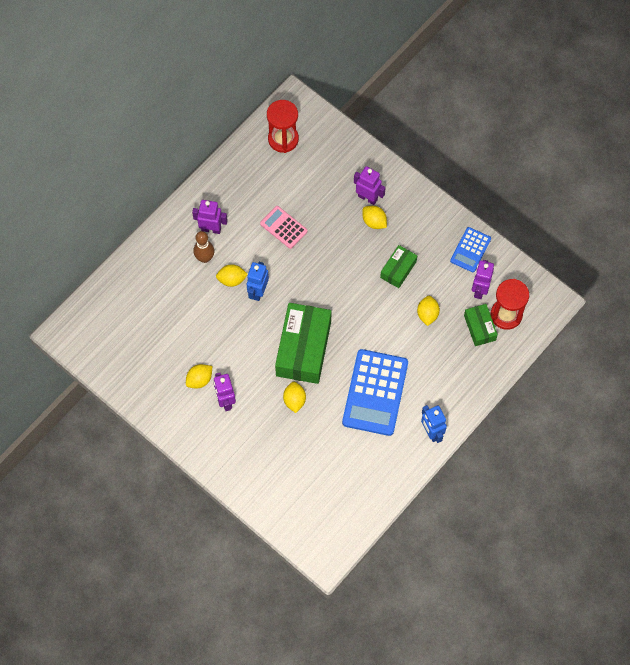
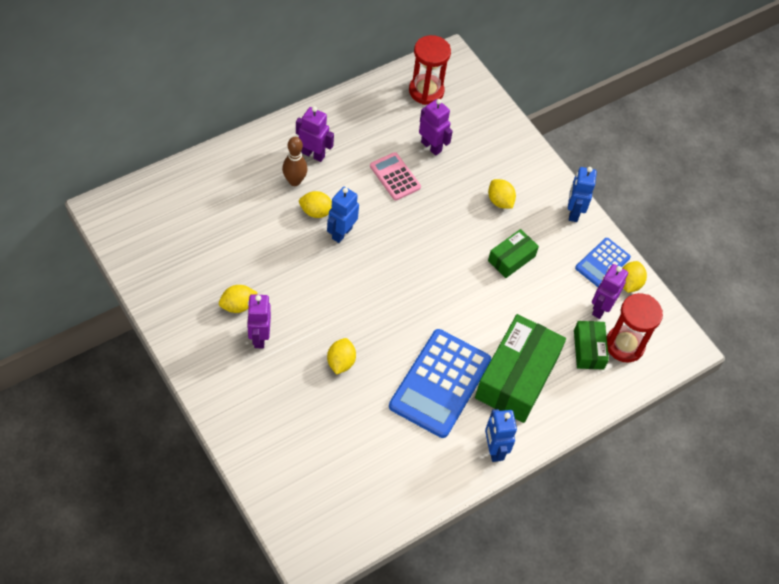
camera: 10 degrees right, 10 degrees down
(303, 348) = (372, 309): green box -> green box (517, 377)
(368, 197) = (501, 175): purple robot -> purple robot (431, 146)
(427, 314) = (530, 316): yellow lemon -> yellow lemon (629, 283)
(435, 212) = (573, 212): none -> blue robot

